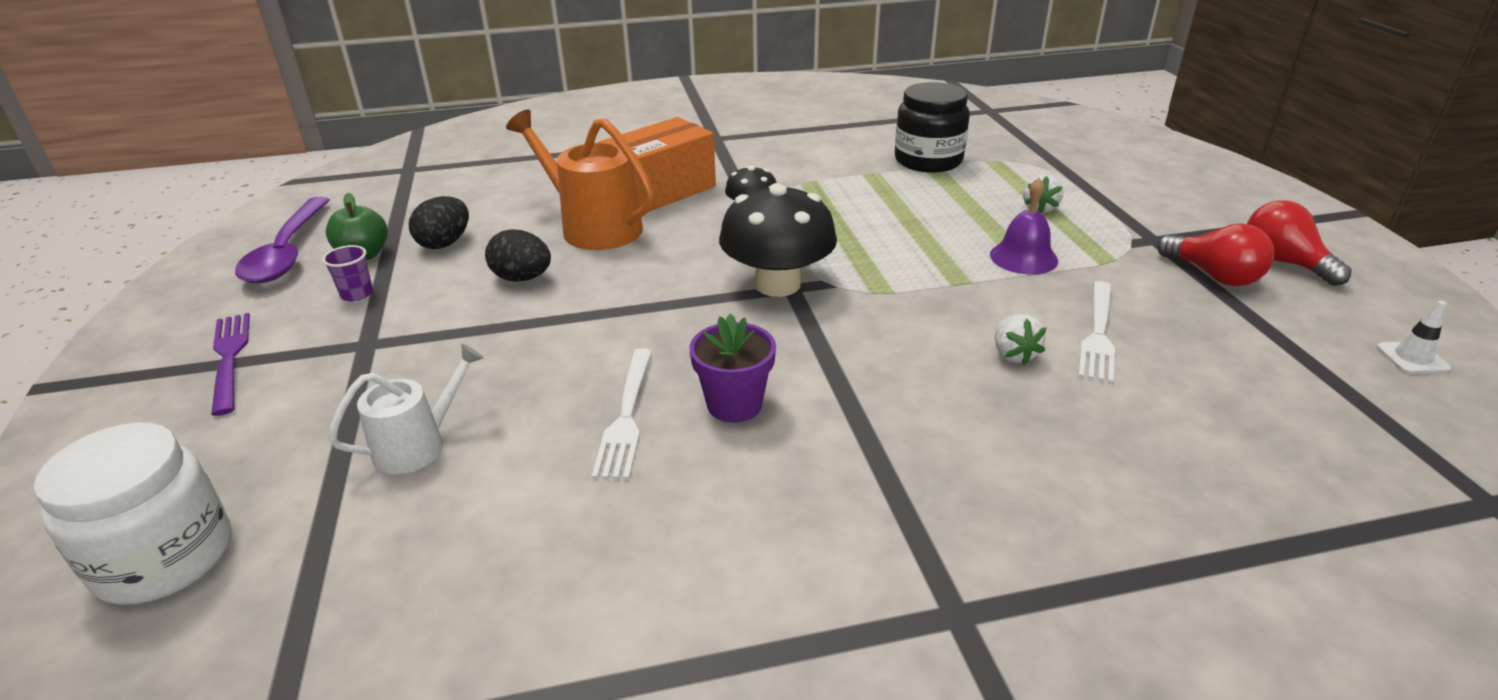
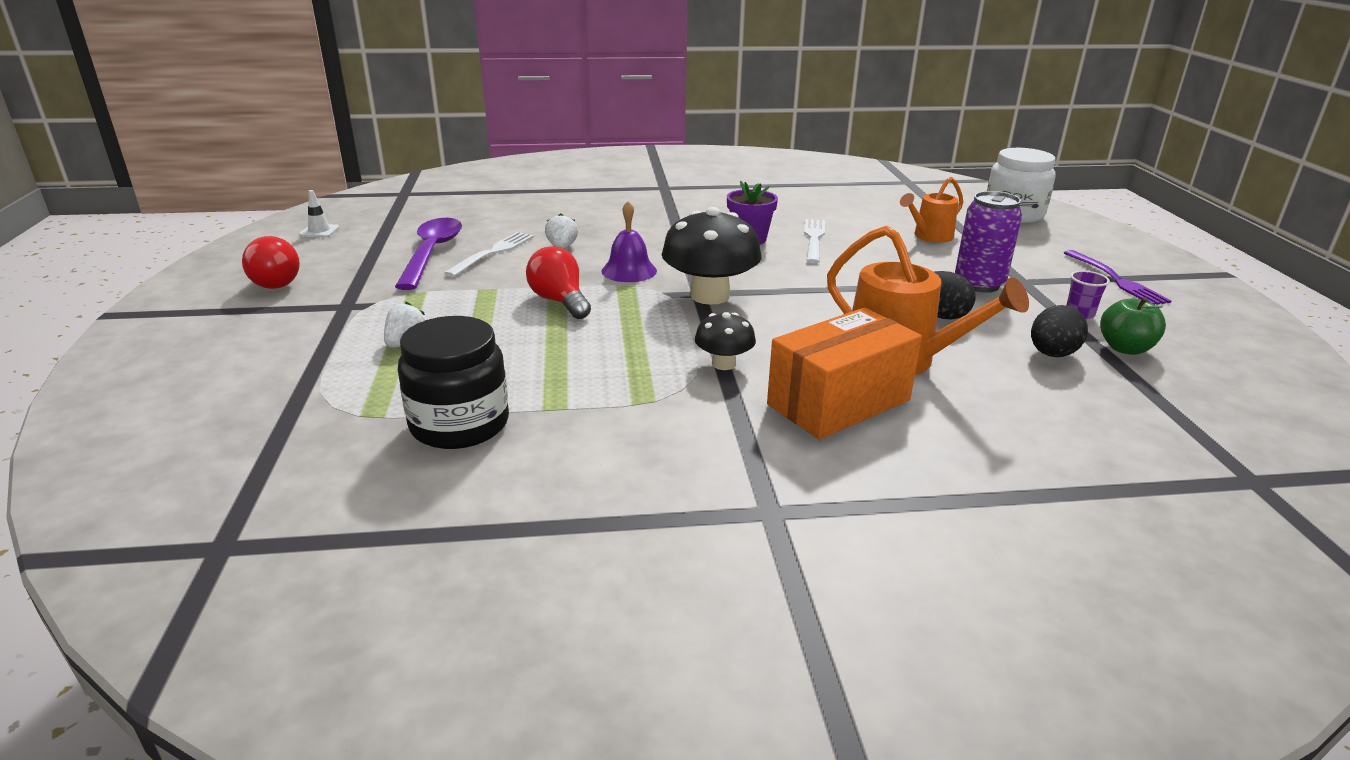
camera: 175 degrees left, 5 degrees down
(287, 252) = (1214, 357): purple spoon -> purple spoon (432, 253)
(418, 445) = (929, 236): white watering can -> orange watering can
(433, 332) = (979, 284): none -> purple can
(1023, 257) = (483, 300): purple bell -> purple bell (629, 271)
(1213, 276) = (350, 277): red light bulb -> red light bulb (559, 301)

